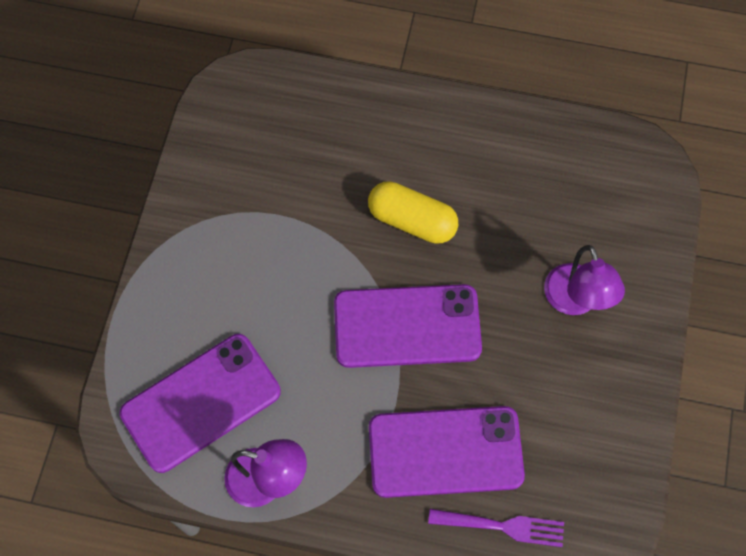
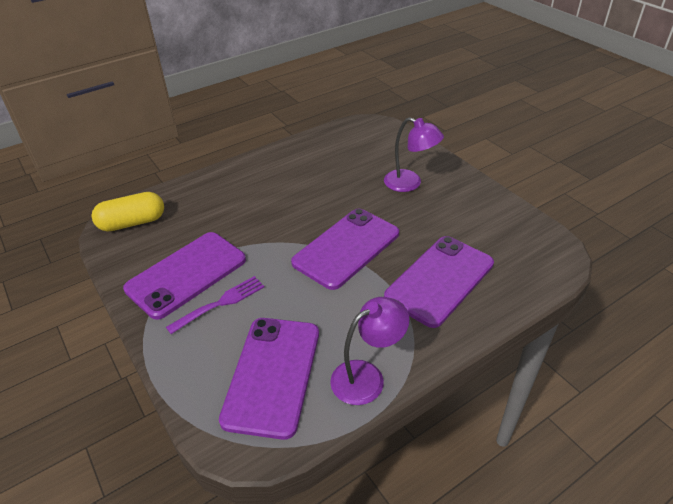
camera: 45 degrees left, 25 degrees down
(238, 219) = (186, 274): none -> purple phone
(412, 221) = (291, 209): yellow capsule -> yellow capsule (132, 223)
(502, 526) = (511, 286): purple fork -> purple fork (220, 303)

